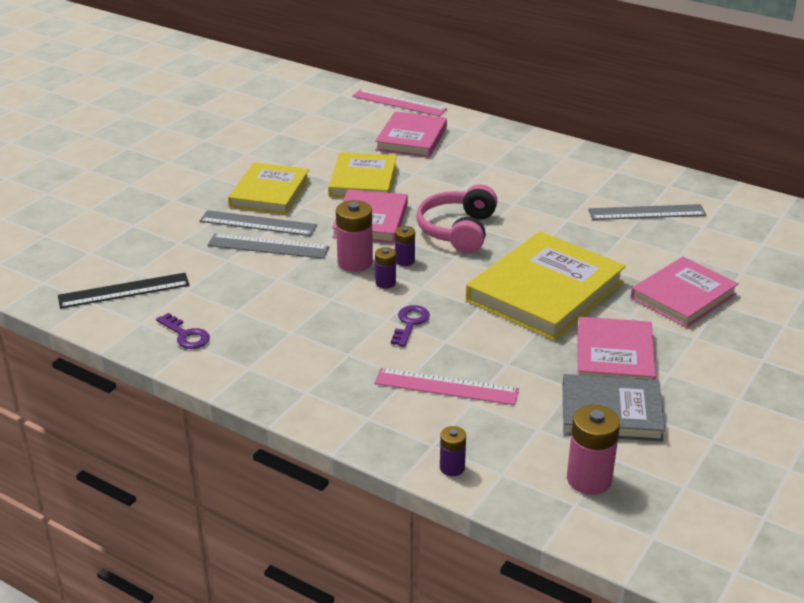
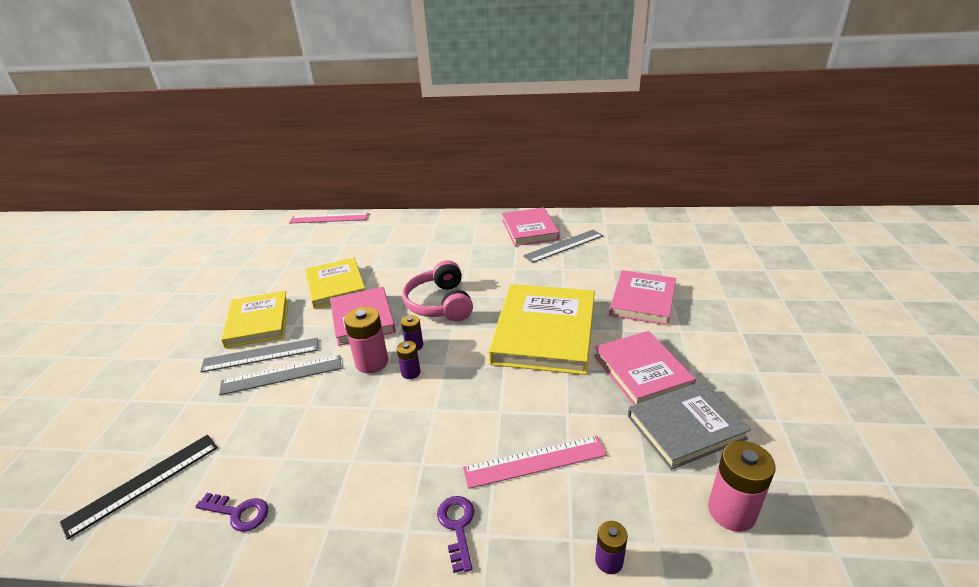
camera: 25 degrees left, 0 degrees up
(410, 323) = (458, 406): purple key -> purple key (457, 527)
(411, 138) = (355, 242): pink book -> pink book (529, 229)

